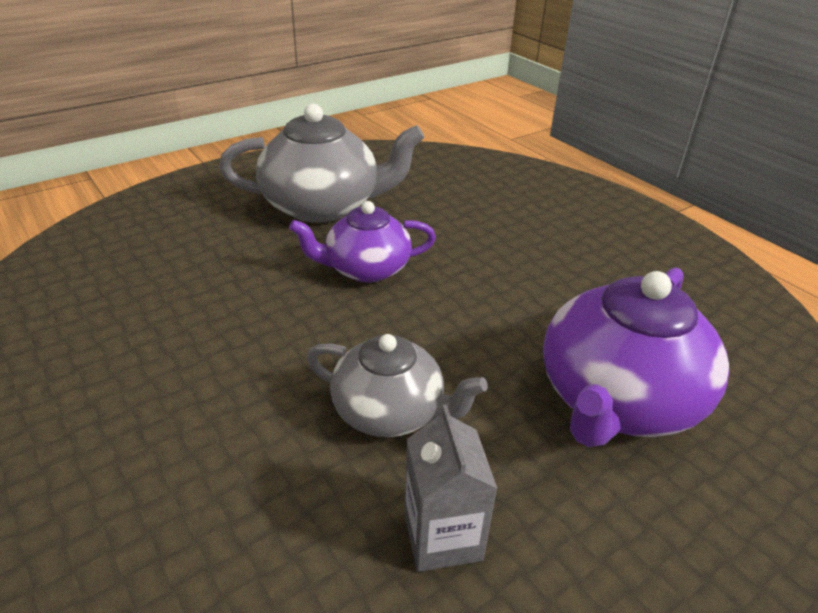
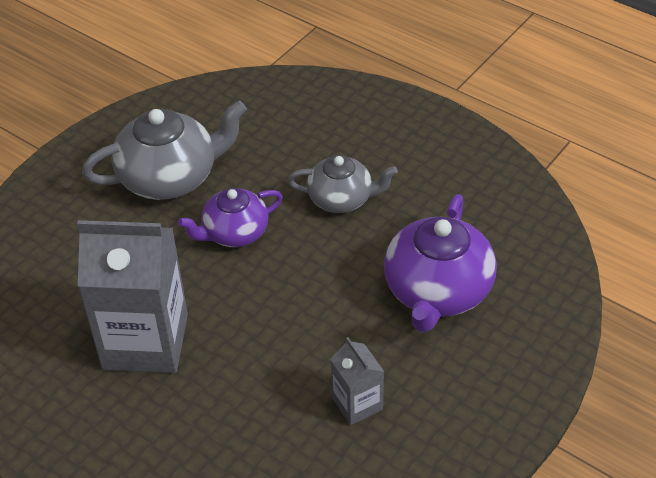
camera: 15 degrees left, 10 degrees up
(185, 356) = (145, 341): none -> grey carton
(390, 411) = (299, 340): grey teapot -> grey teapot (341, 199)

